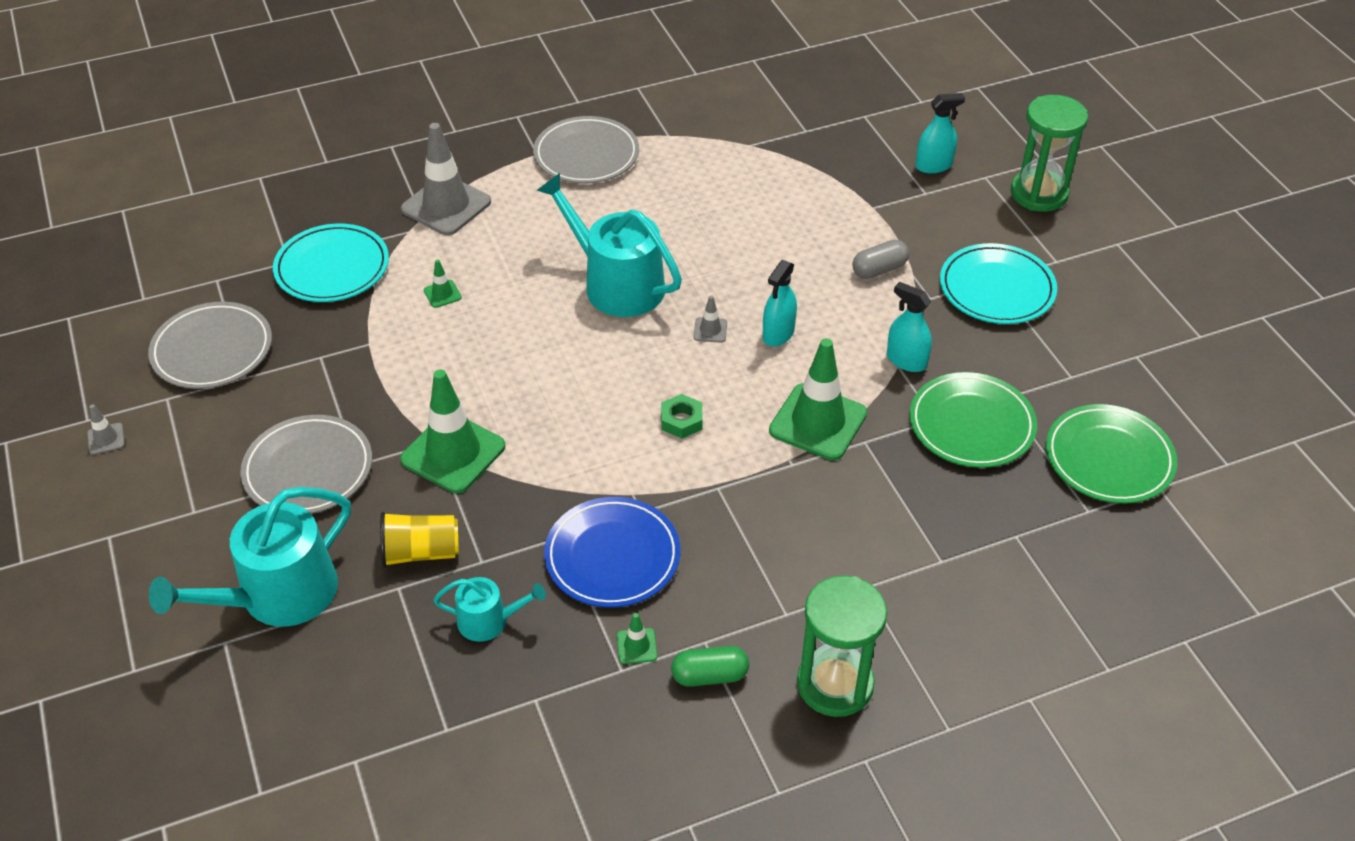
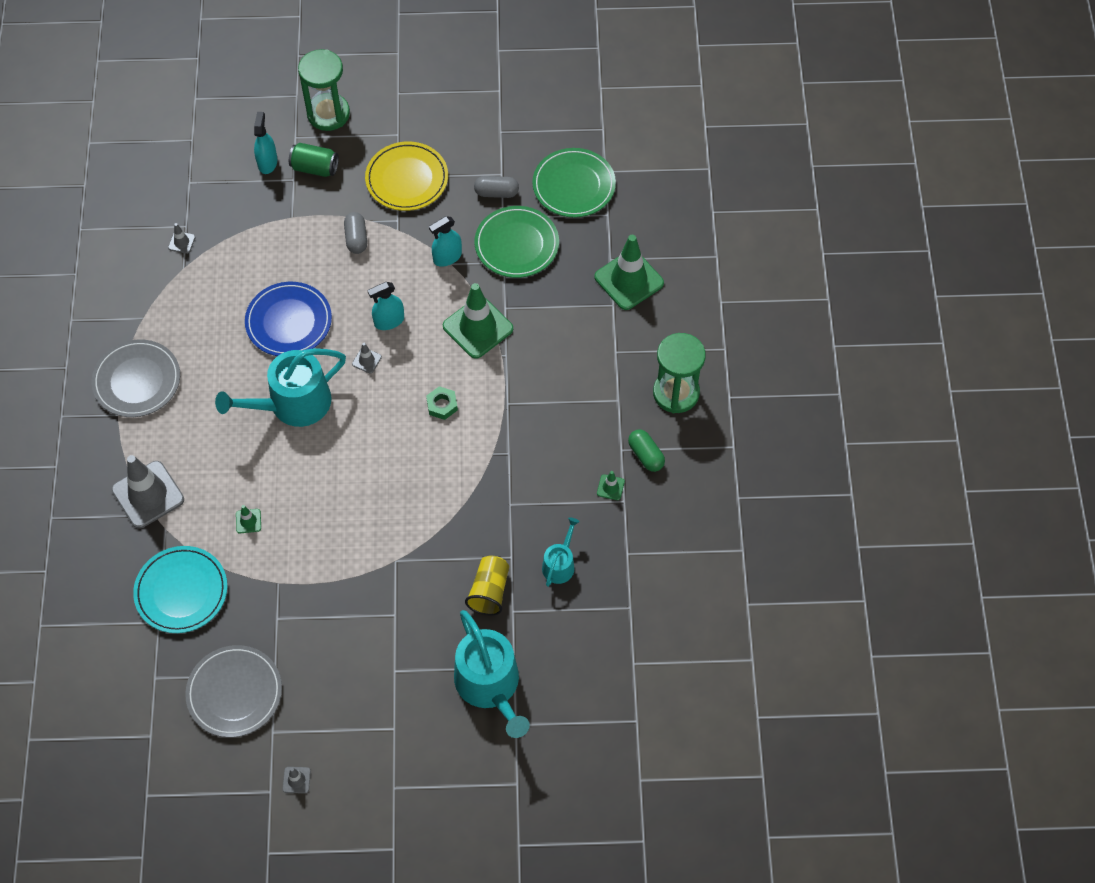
camera: 70 degrees left, 15 degrees up
(308, 469) = (386, 647): grey plate -> none
(453, 453) = (411, 551): green traffic cone -> green traffic cone (629, 280)
(612, 556) = (538, 480): blue plate -> blue plate (289, 322)
(709, 675) = (646, 455): green capsule -> green capsule turned 45 degrees counterclockwise
(778, 334) = (389, 321): turquoise spray bottle -> turquoise spray bottle turned 105 degrees clockwise
(782, 134) = (181, 242): none -> grey traffic cone
(954, 205) = (315, 168): none -> green can
(996, 288) = (407, 179): turquoise plate -> yellow plate
(1038, 380) = (496, 192): none -> grey capsule

